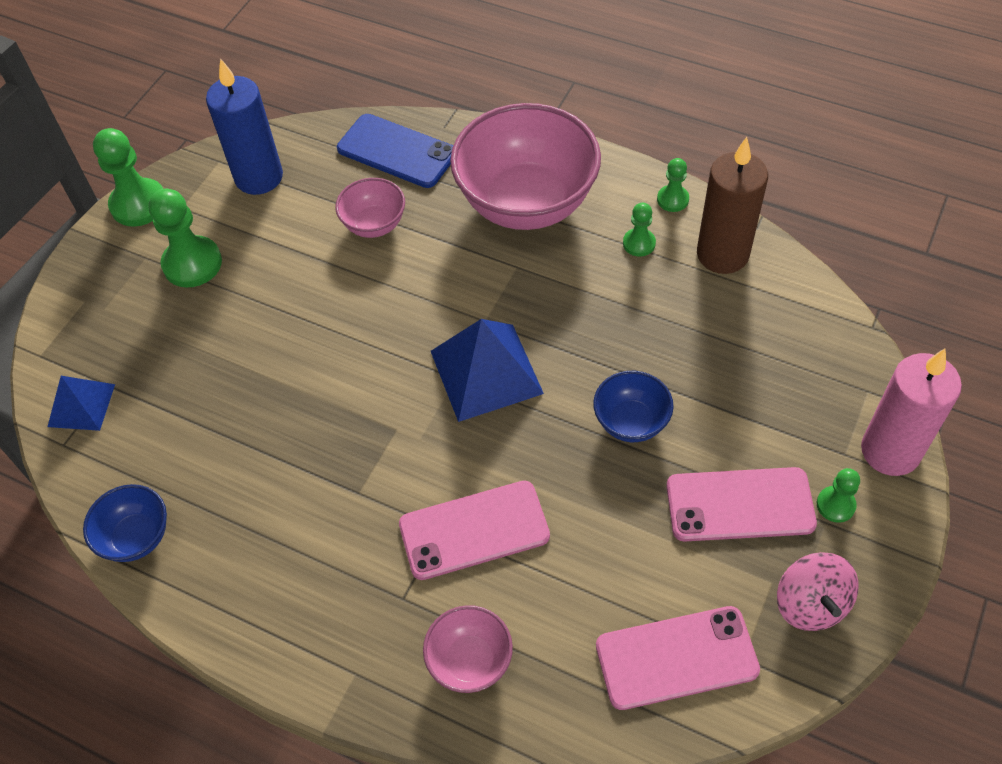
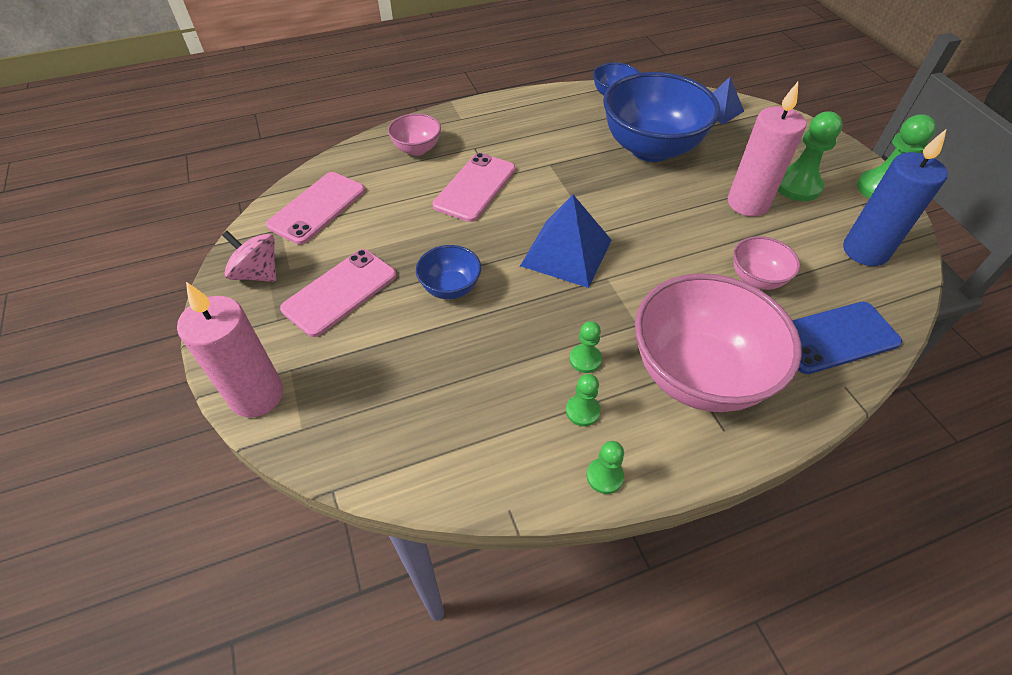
camera: 130 degrees right, 5 degrees down
(232, 419) = (651, 148): none -> blue bowl
(262, 284) = (747, 203): none -> pink candle
(722, 254) = (511, 457): brown candle -> none
(835, 505) = (276, 333): green pawn -> green pawn (585, 359)

